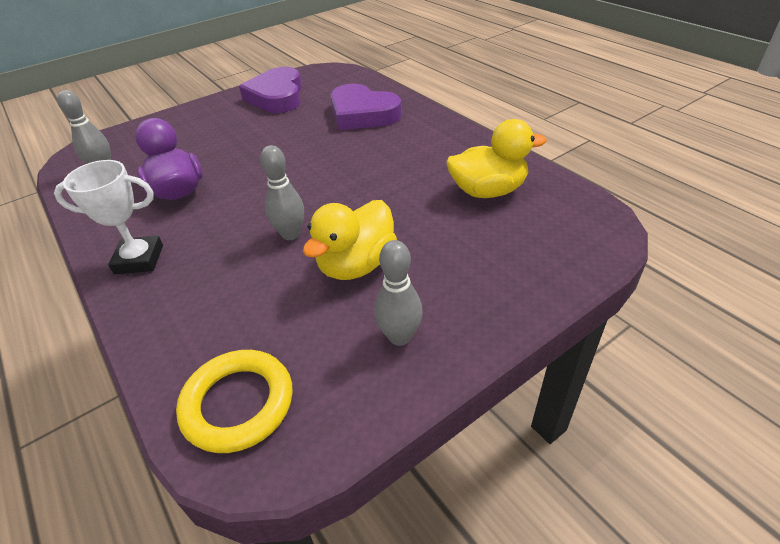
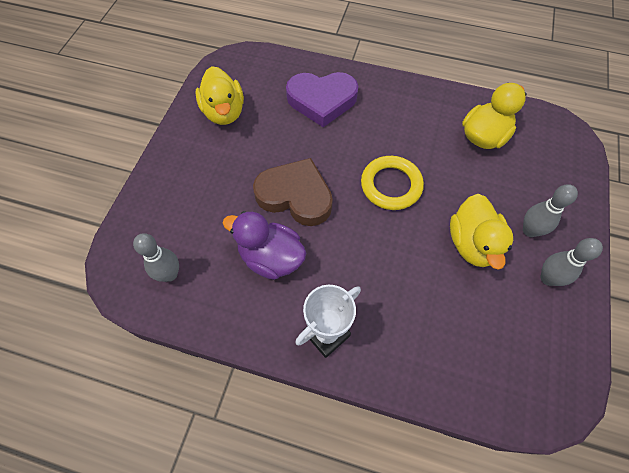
camera: 40 degrees left, 20 degrees up
(238, 403) = (518, 381): yellow ring -> yellow ring (391, 185)
(253, 162) = (295, 196): none -> brown heart
(277, 96) = (224, 112): purple heart -> yellow duck
(291, 234) = (404, 245): grey bowling pin -> grey bowling pin (529, 230)

